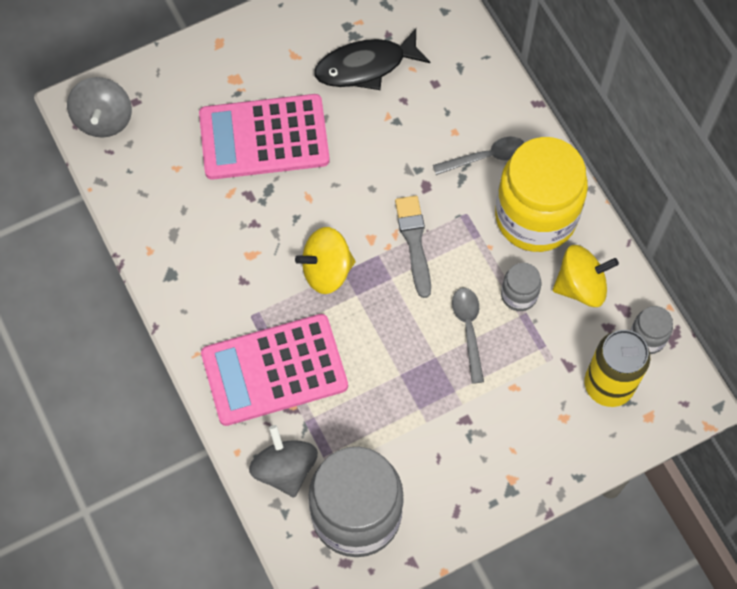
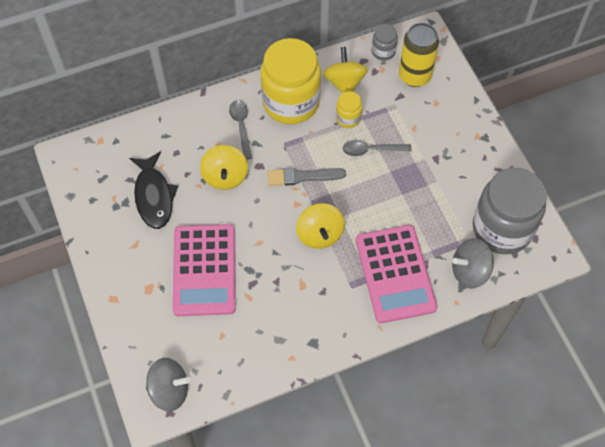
camera: 85 degrees left, 5 degrees down
(404, 146) = (225, 176): none -> yellow spinning top
(519, 295) = (348, 118): grey jar -> yellow jar

